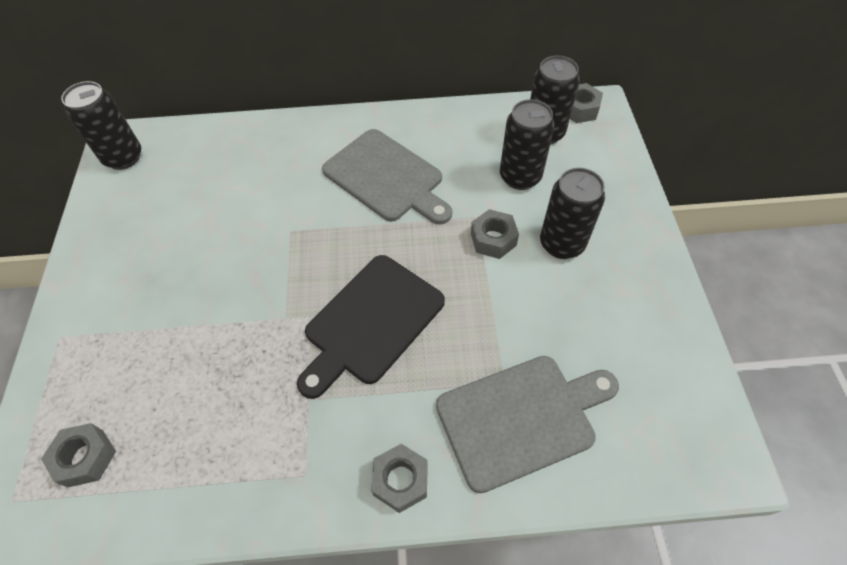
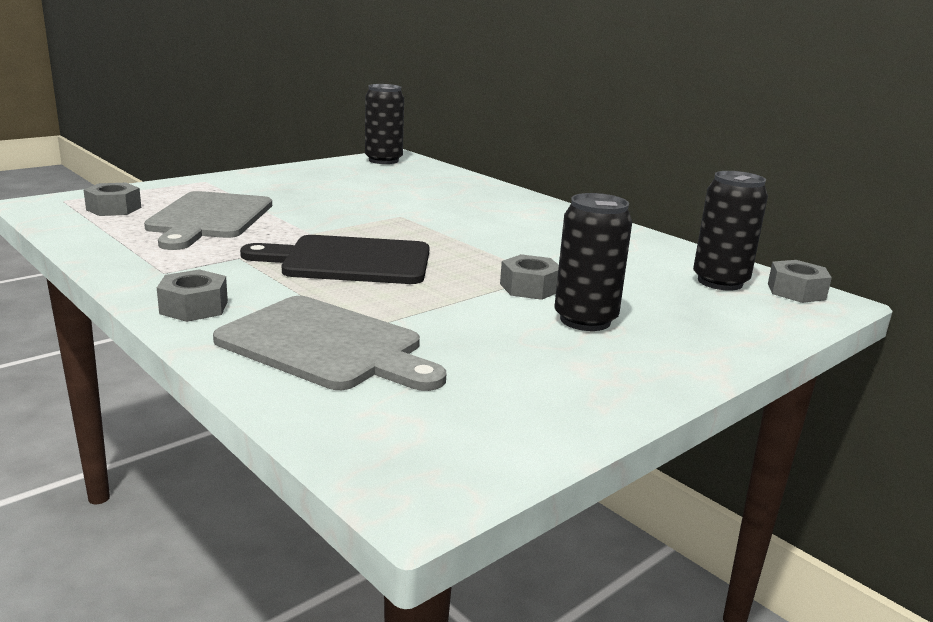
camera: 50 degrees right, 35 degrees down
(386, 178) = (520, 233): grey cutting board -> grey cutting board (209, 218)
(520, 177) = (635, 283): black can -> none

